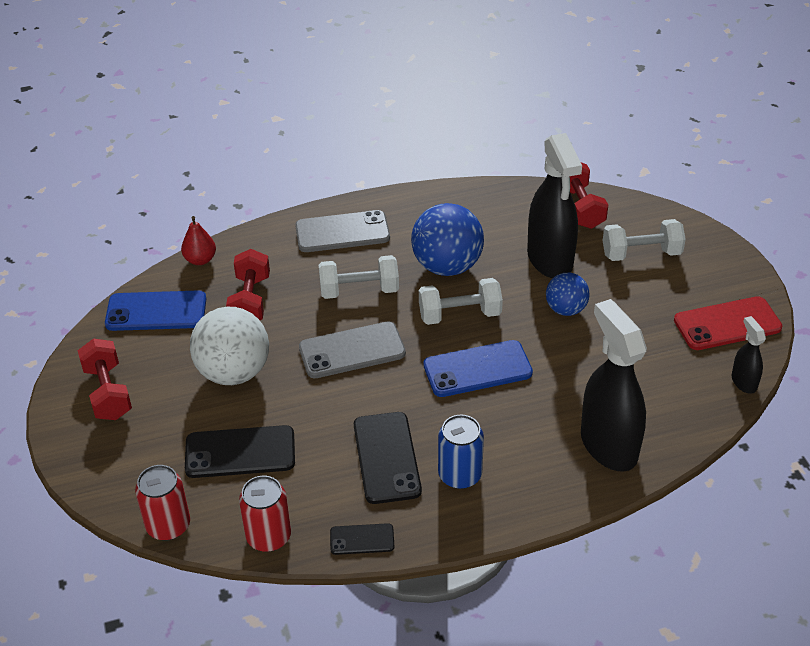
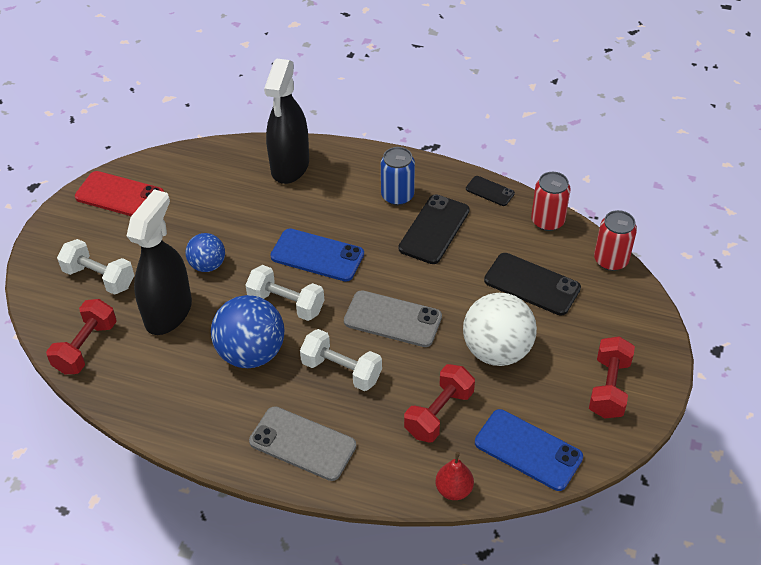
camera: 145 degrees left, 5 degrees up
(744, 382) = (163, 158): black spray bottle -> none

